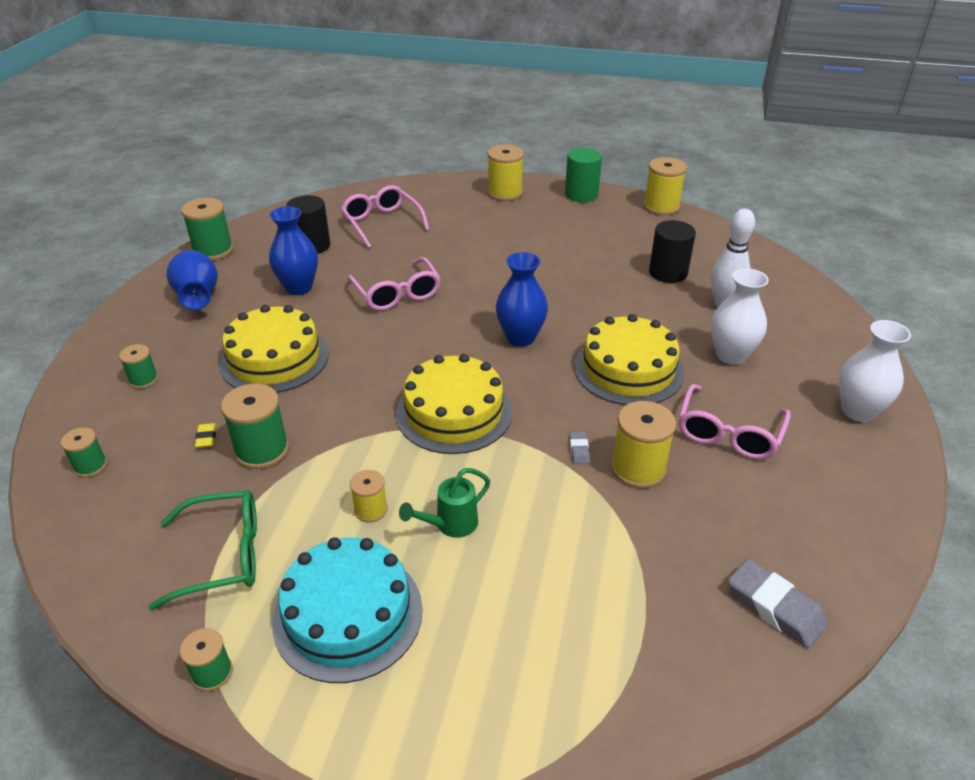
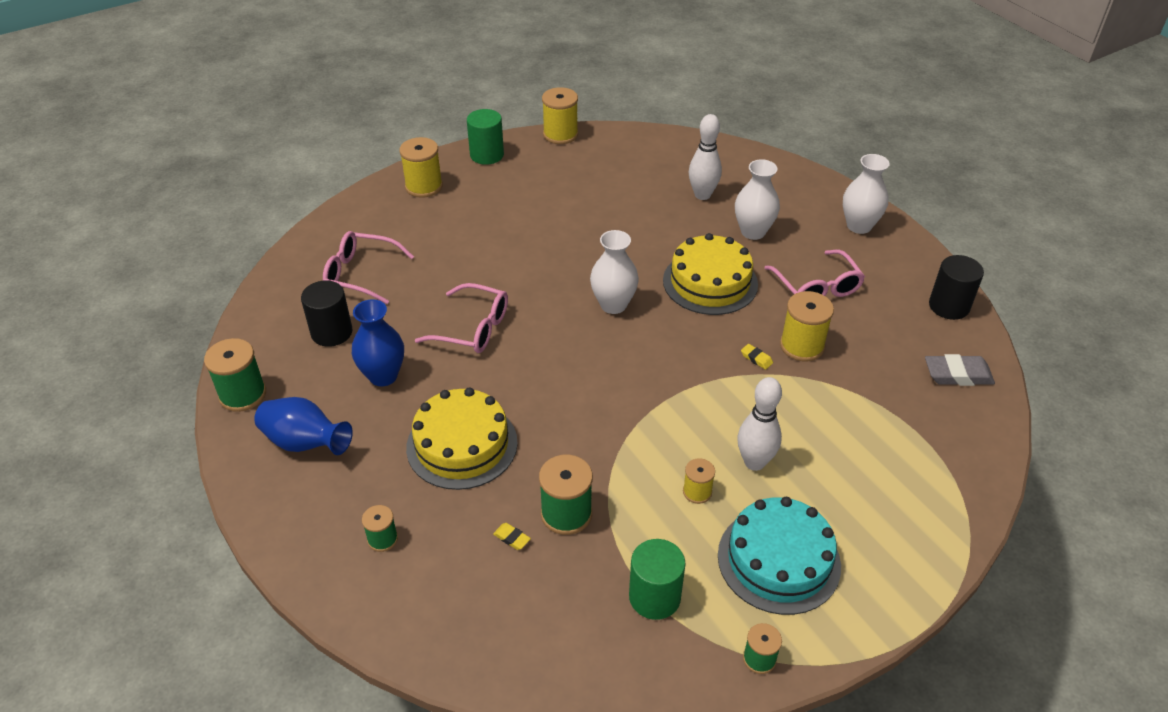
camera: 45 degrees left, 5 degrees up
(90, 466) = (459, 628): green spool -> none
(221, 556) = (654, 597): green glasses -> green cylinder
(450, 525) = (754, 462): green watering can -> white bowling pin
(454, 412) = (650, 390): yellow cake -> none
(520, 338) = (613, 305): blue vase -> white vase
(579, 450) = (756, 358): grey eraser -> yellow eraser
(668, 273) = (637, 190): black cylinder -> black cylinder (949, 306)

